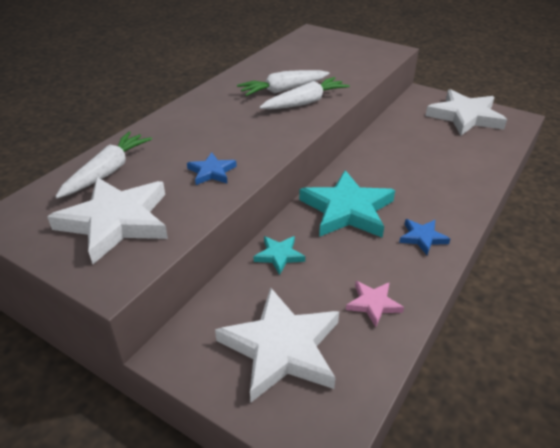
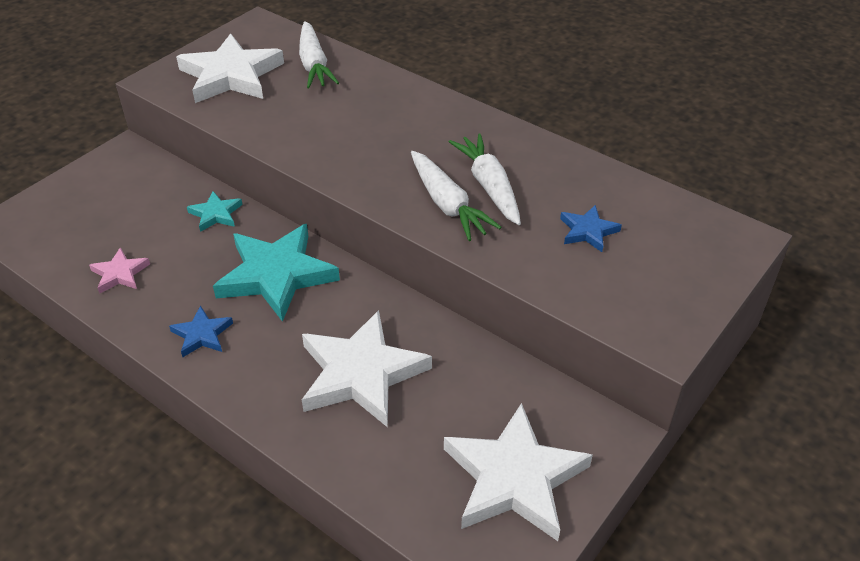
camera: 95 degrees right, 5 degrees up
(107, 172) = (314, 64): white carrot -> white carrot turned 45 degrees clockwise
(212, 172) = (293, 125): blue star -> blue star (588, 231)
(281, 348) = (99, 209): white star -> white star (361, 373)

